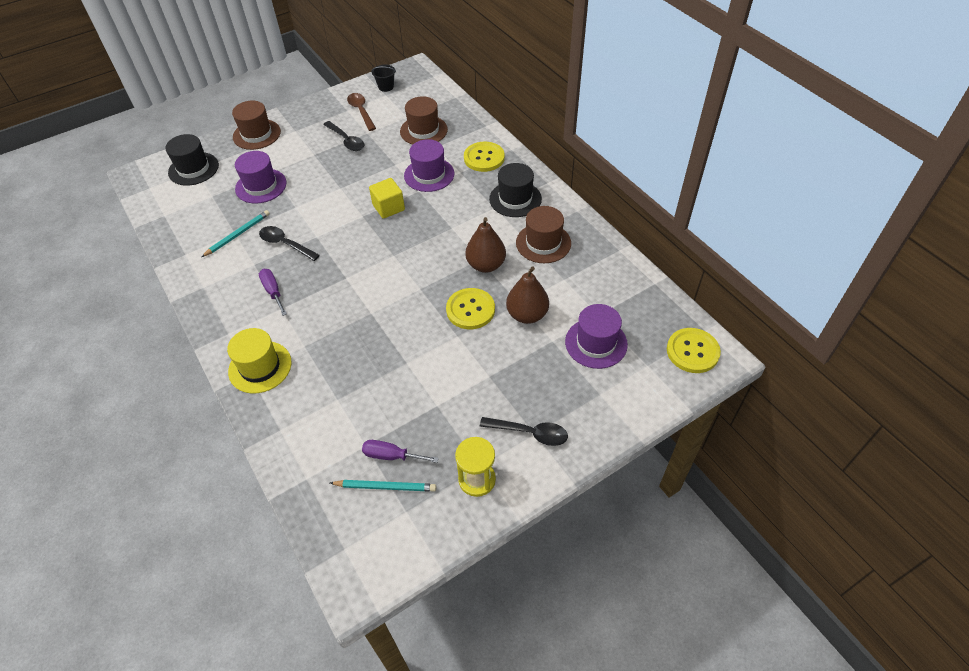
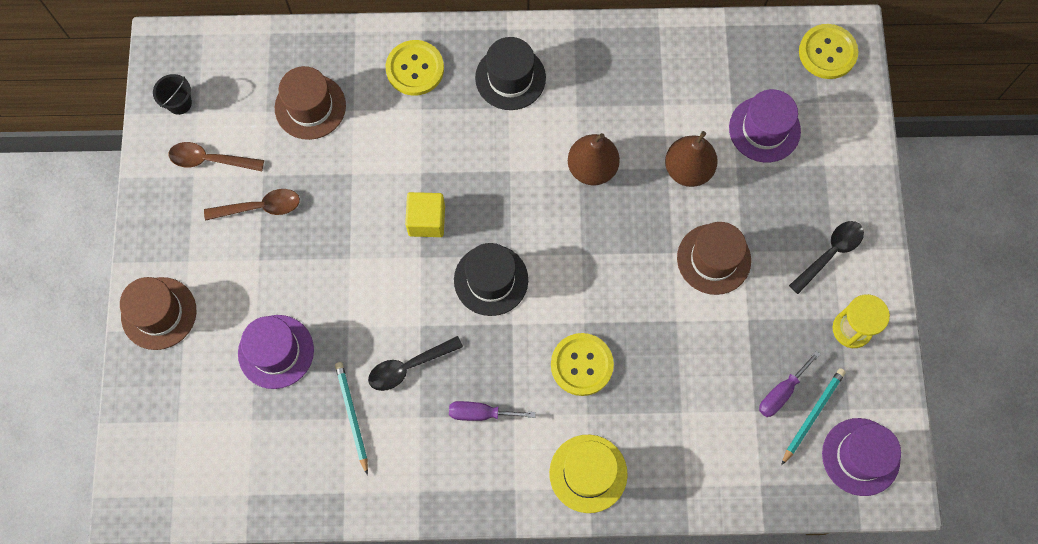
camera: 60 degrees left, 20 degrees up
(193, 169) = (174, 424): black hat -> black hat (491, 280)
(346, 140) = (260, 207): black spoon -> brown spoon
(429, 175) = (400, 145): purple hat -> purple hat (860, 456)
(470, 310) = (645, 220): yellow button -> yellow button (582, 365)
(543, 243) = (599, 92): brown hat -> brown hat (713, 259)

